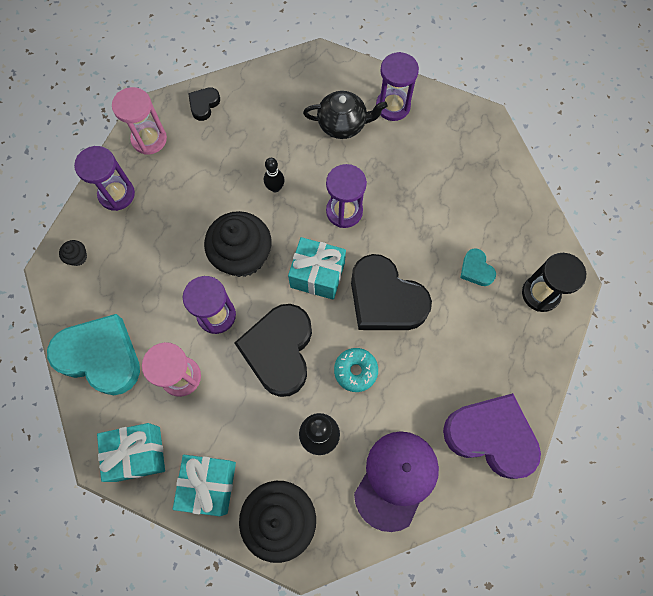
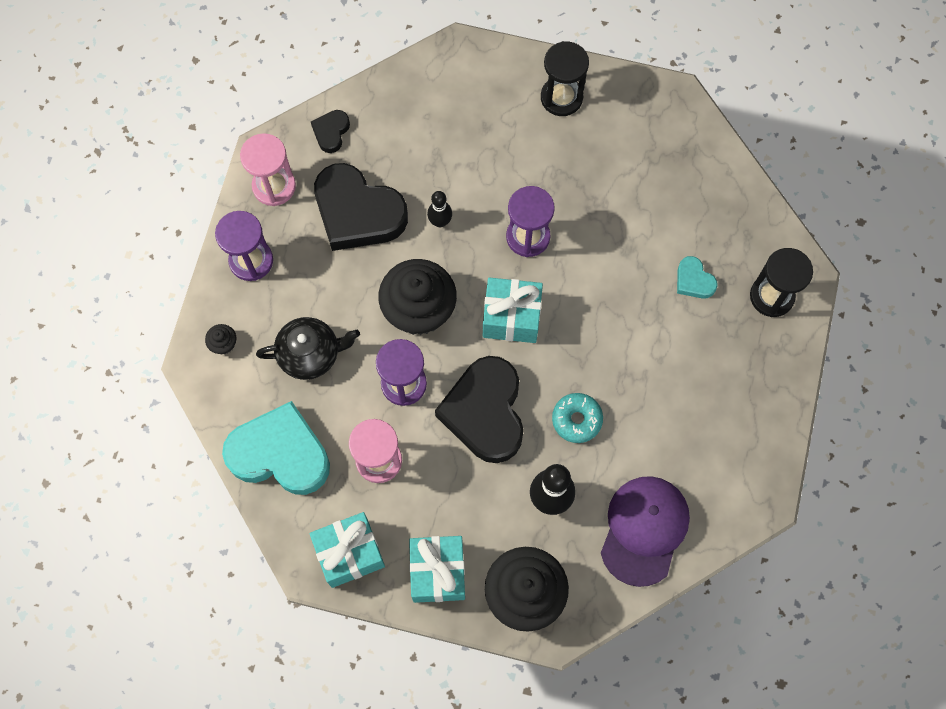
camera: 10 degrees left, 0 degrees up
(343, 124) = (505, 130): black teapot -> black teapot (310, 354)
(385, 299) = (595, 332): black heart -> black heart (358, 213)
(393, 106) = (561, 97): purple hourglass -> black hourglass
(491, 436) = (740, 465): purple heart -> none

